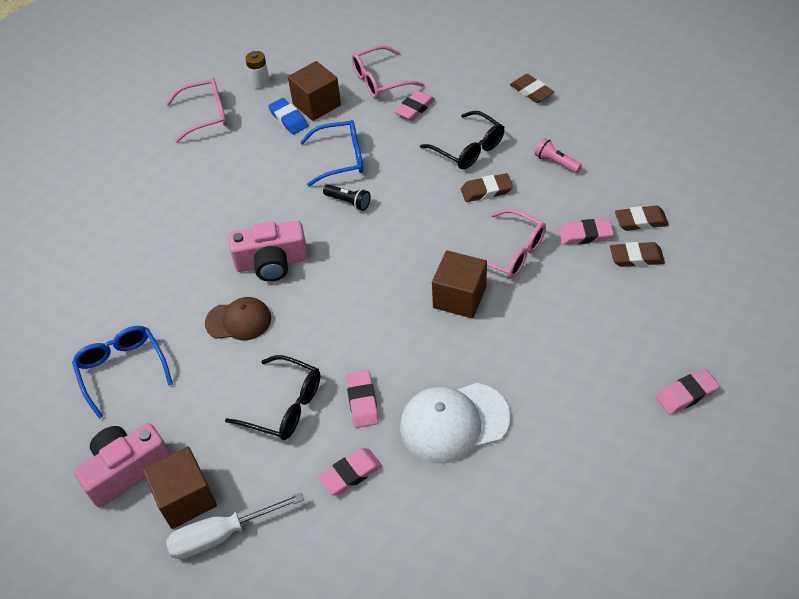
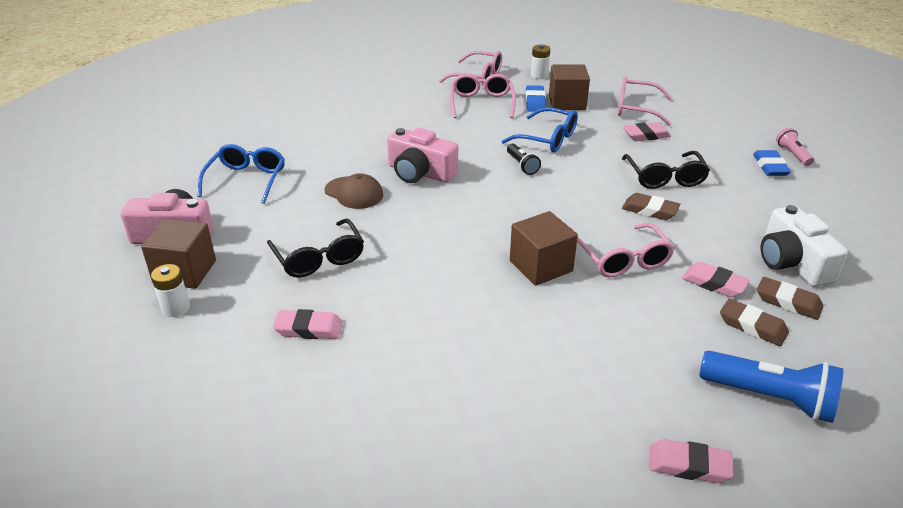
camera: 35 degrees right, 15 degrees down
(222, 535) = (176, 308): white screwdriver -> white battery
(242, 147) = (482, 103): none -> pink glasses
(362, 401) = (377, 288): pink eraser -> none
(454, 422) = (432, 346): white cap -> none
(531, 91) = (770, 167): brown eraser -> blue eraser
(556, 162) = (741, 221): pink flashlight -> pink flashlight (793, 154)
(616, 182) = (792, 262): none -> white camera
(689, 310) = (770, 398): none -> blue flashlight

